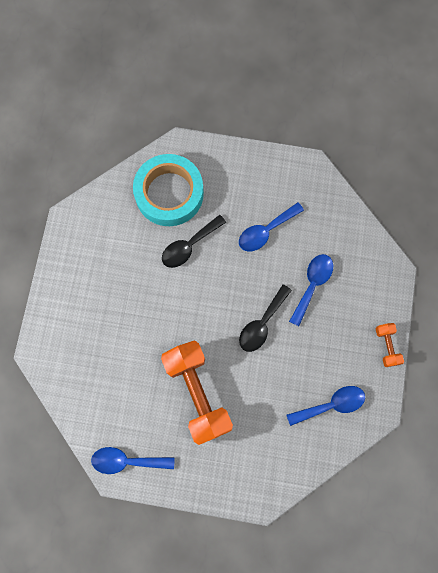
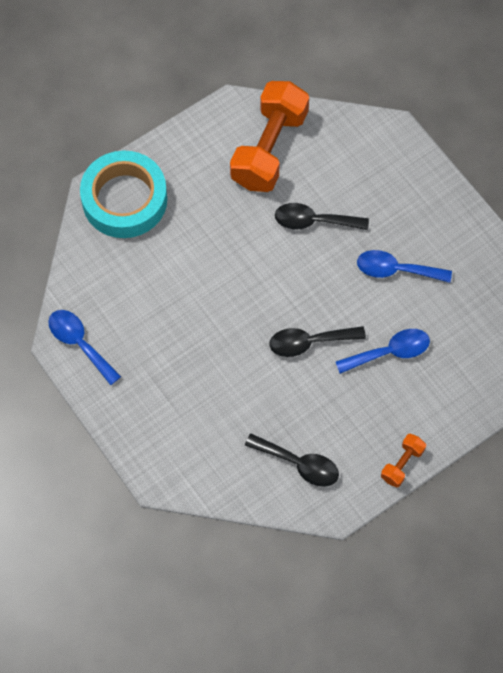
camera: 45 degrees right, 10 degrees down
(169, 193) = (342, 162): turquoise tape -> turquoise tape (124, 199)
(197, 393) = (194, 346): orange dumbbell -> orange dumbbell (269, 149)
(331, 405) = (299, 464): blue spoon -> black spoon

